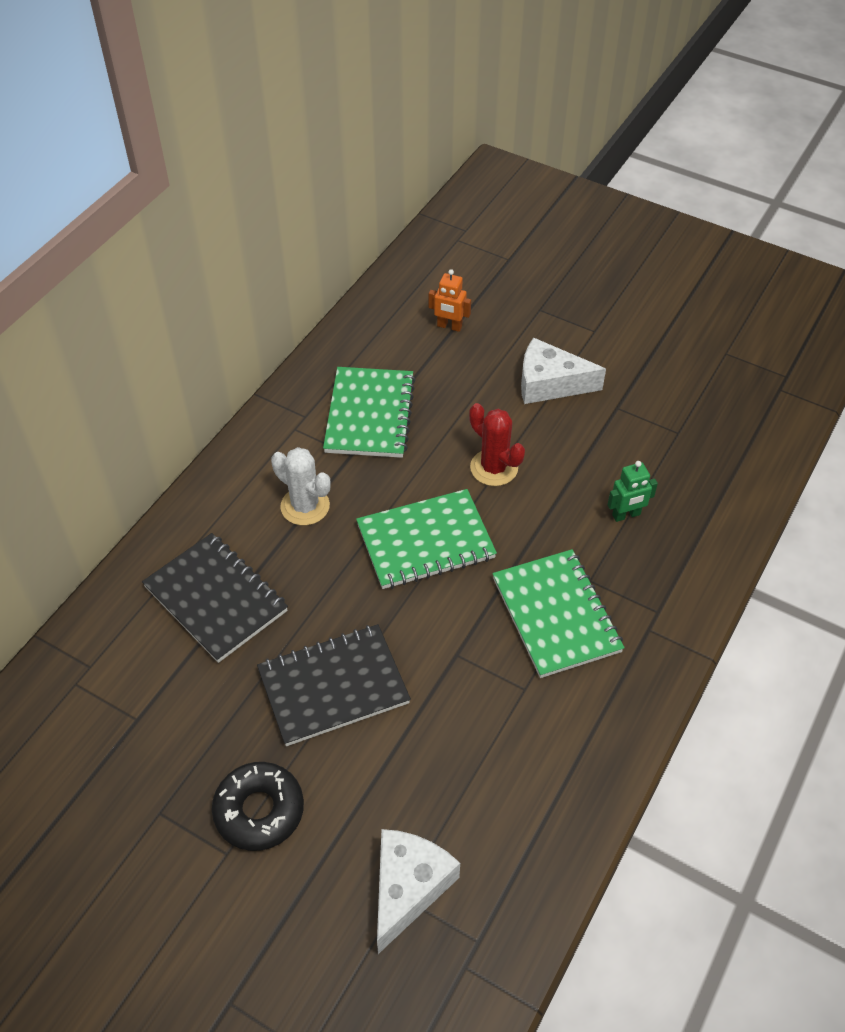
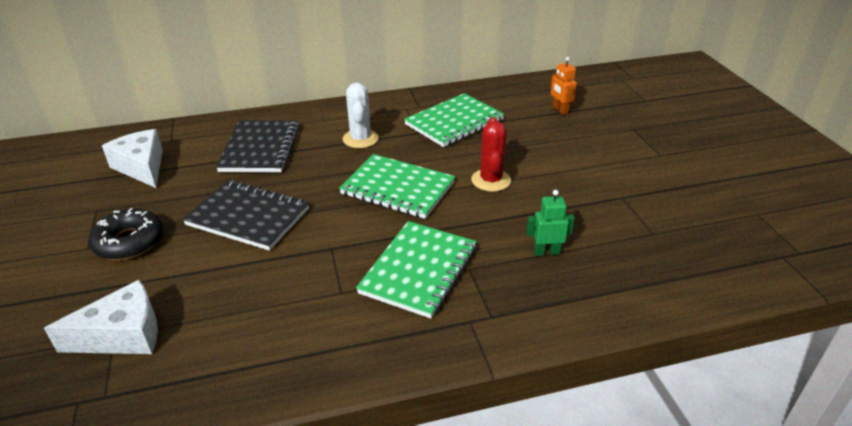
camera: 45 degrees right, 15 degrees down
(549, 383) = (588, 163): white cheese -> white cheese (142, 167)
(626, 515) = (546, 252): green robot -> green robot turned 150 degrees clockwise

